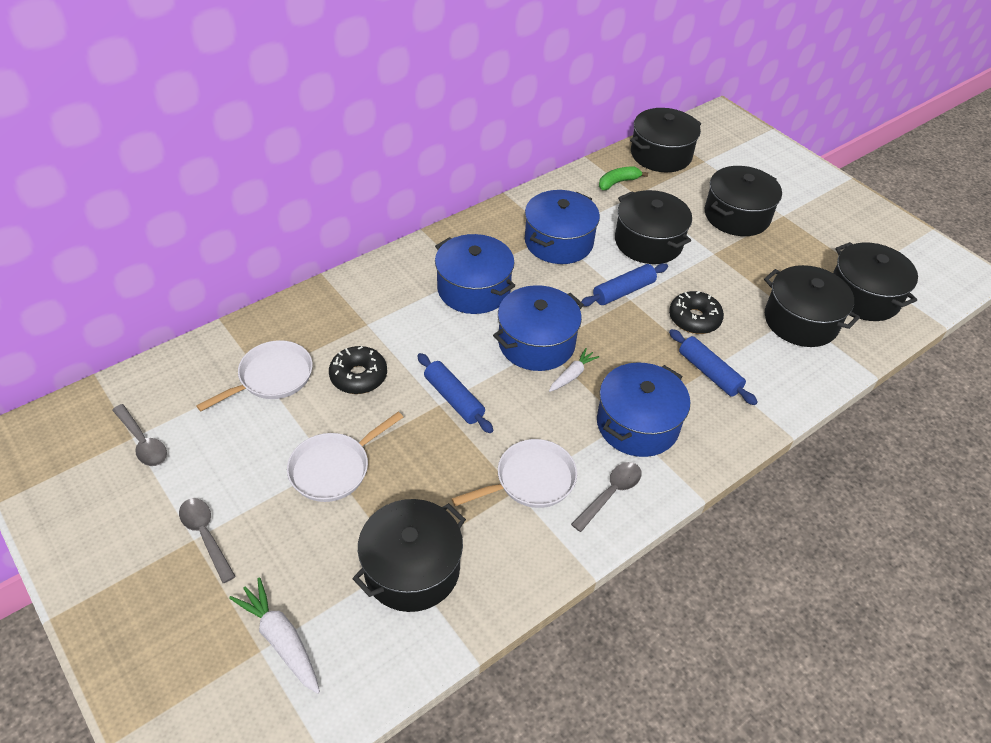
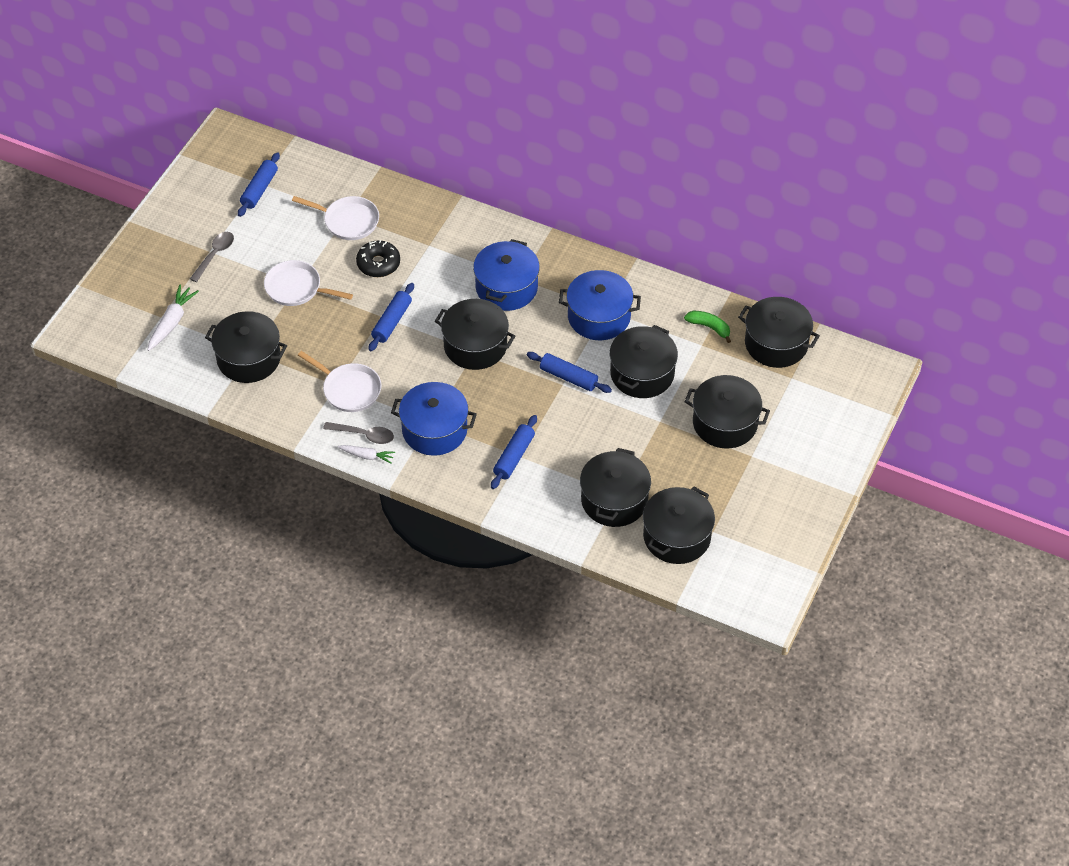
camera: 65 degrees right, 5 degrees up
(142, 442) = (259, 189): grey spoon -> blue rolling pin
(536, 343) = (475, 346): blue pot -> black pot
(572, 375) = (457, 377): white carrot -> white carrot (367, 456)
(694, 319) = (568, 431): black donut -> none

